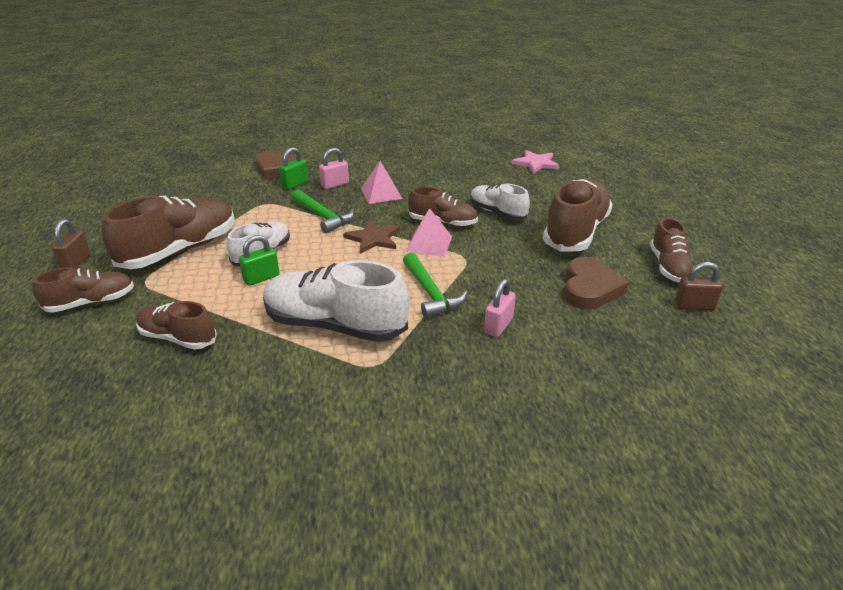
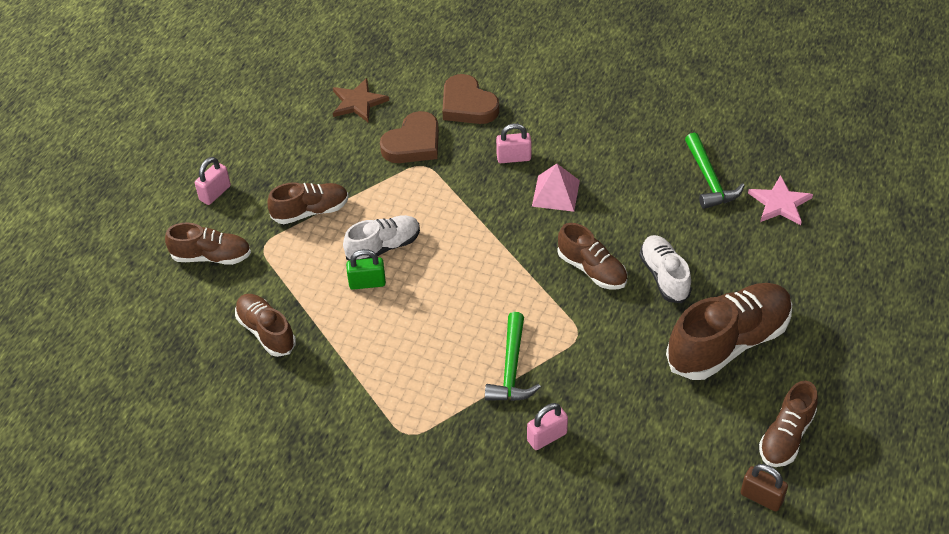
camera: 30 degrees right, 15 degrees up
(76, 262) = (215, 193): brown padlock -> pink padlock
(180, 250) = (311, 211): brown shoe -> brown shoe, size x0.58
(295, 184) = (471, 141): green padlock -> none
(323, 217) = (471, 211): green hammer -> green hammer (709, 180)
(335, 325) = (401, 373): white shoe -> none
(373, 239) = (503, 267): brown star -> brown star (358, 102)
(429, 244) = (555, 298): pink pyramid -> none
(590, 288) = (674, 429): brown heart -> brown heart (413, 143)

